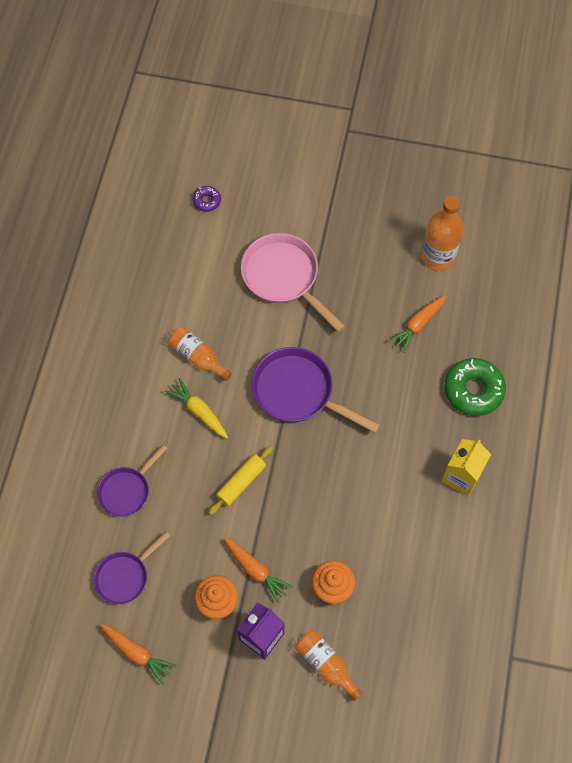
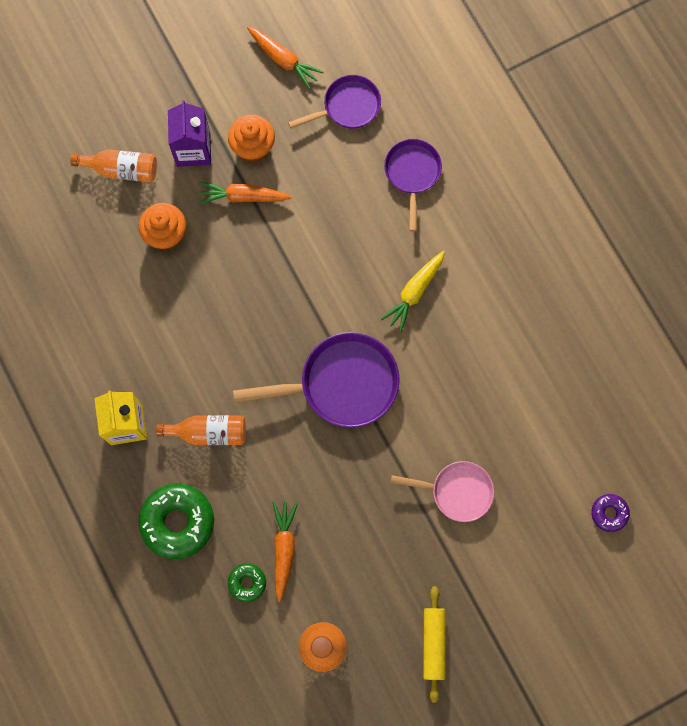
camera: 140 degrees right, 10 degrees up
(125, 576) = (348, 107): purple pan -> purple pan turned 60 degrees clockwise
(137, 653) = (283, 59): orange carrot -> orange carrot turned 135 degrees counterclockwise
(198, 357) = (463, 342): orange bottle -> orange bottle (208, 432)
(199, 412) = (414, 292): yellow carrot -> yellow carrot turned 120 degrees clockwise
(241, 482) = (320, 259): yellow rolling pin -> yellow rolling pin (433, 643)
(284, 277) = (457, 491): pink pan -> pink pan, size x0.62
(456, 323) = (247, 583): none -> green donut

